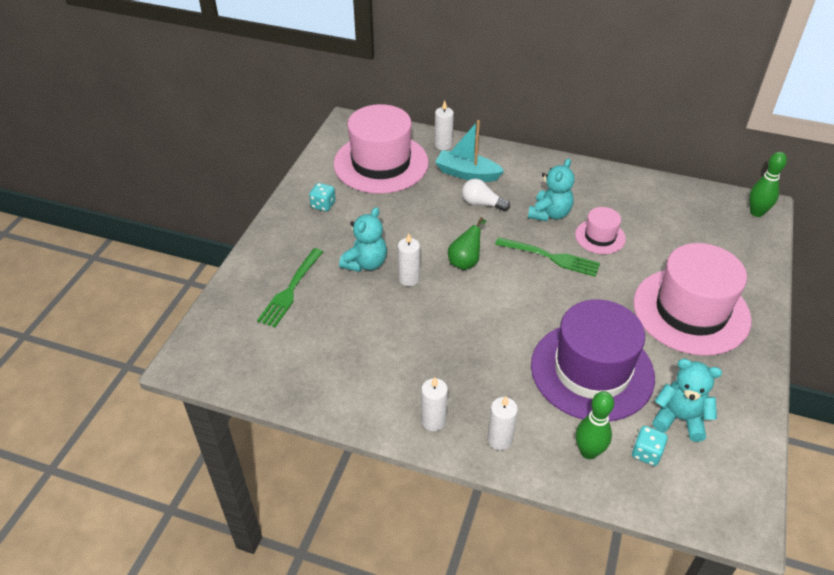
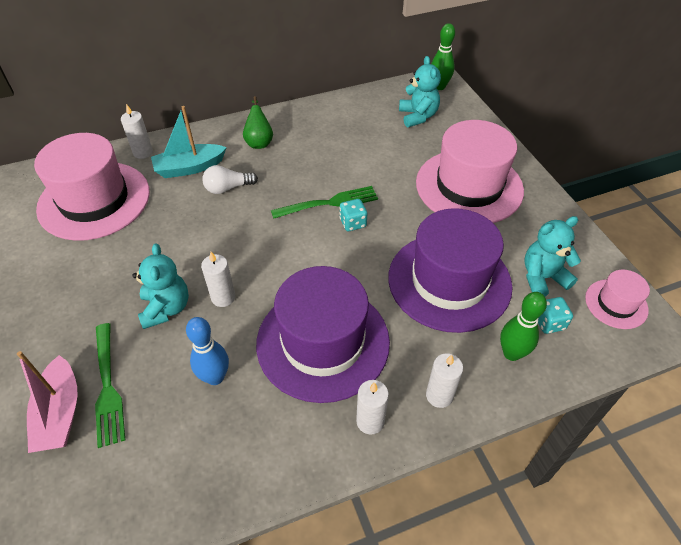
camera: 40 degrees left, 5 degrees up
(253, 288) = (60, 413): none -> pink boat
(323, 205) = (66, 275): turquoise dice -> turquoise dice (353, 223)
(358, 326) = (215, 377): none -> blue bowling pin
(450, 350) = (323, 342): none -> purple hat
(466, 261) = (261, 249): green pear -> green pear (259, 142)
(549, 214) = (294, 166): turquoise teddy bear -> turquoise teddy bear (418, 116)
(600, 237) = (351, 164): pink hat -> pink hat (616, 304)

